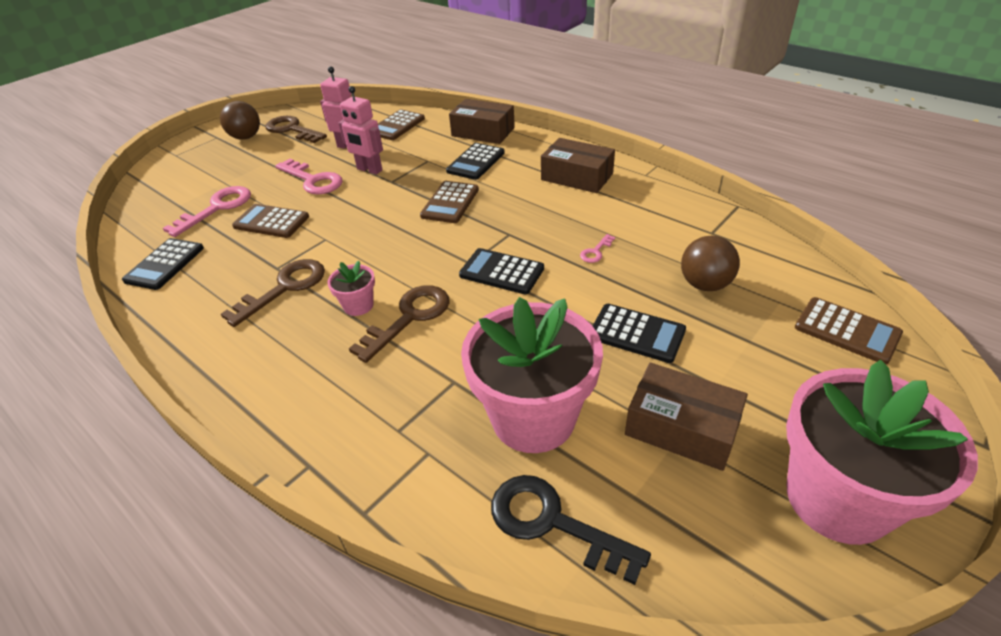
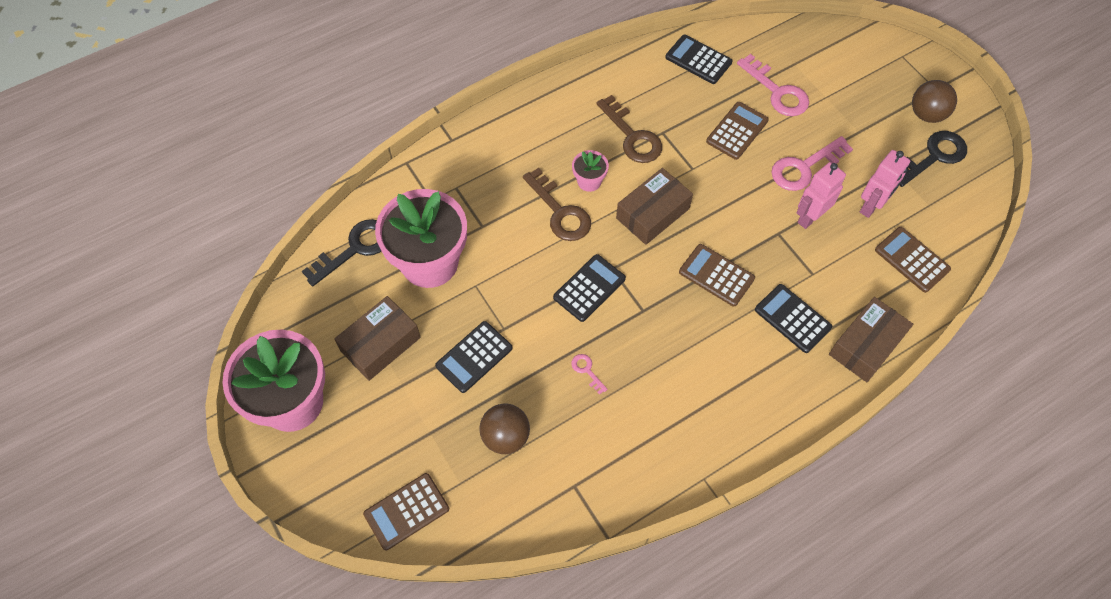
camera: 105 degrees right, 20 degrees up
(292, 130) = (933, 157): brown key -> black key
(577, 177) = (724, 406): brown box -> brown box (652, 213)

